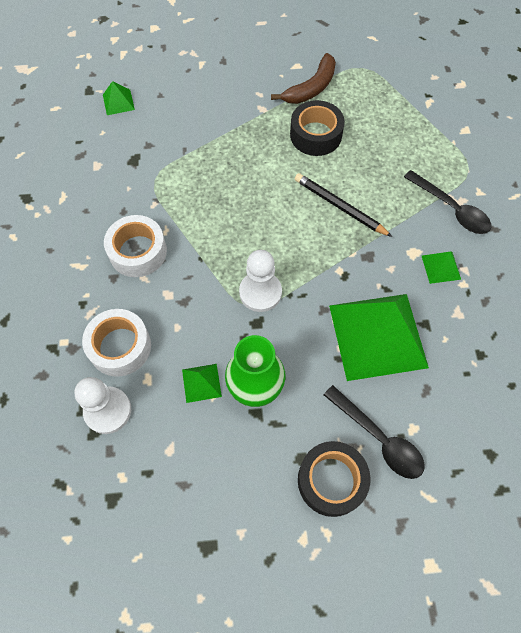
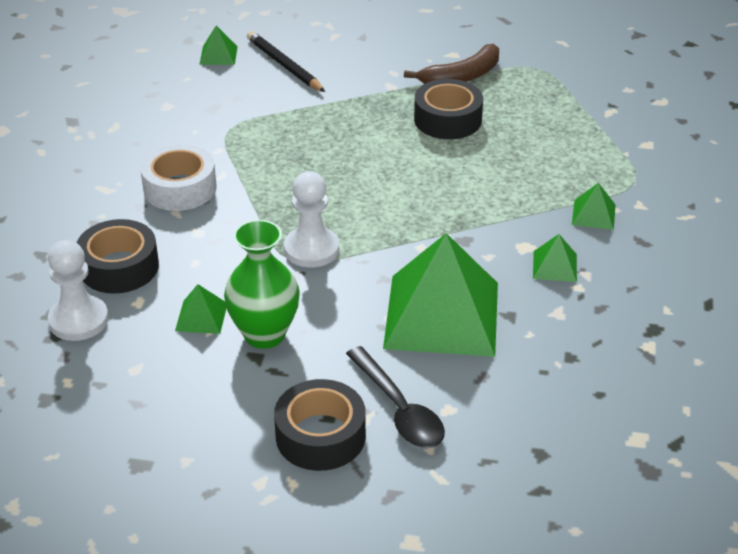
camera: 15 degrees right, 25 degrees down
(120, 347) = (119, 267): white tape -> black tape
(339, 206) = (448, 189): black pencil -> black pencil (284, 65)
(451, 209) = (593, 214): black spoon -> green pyramid

